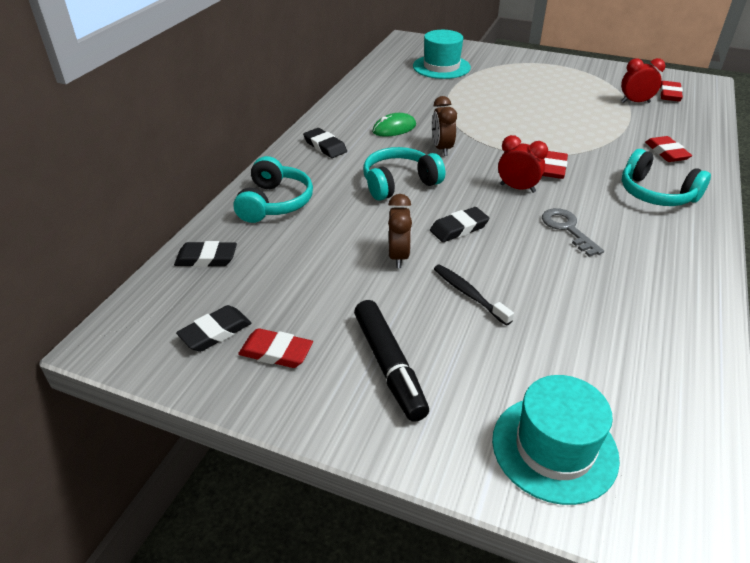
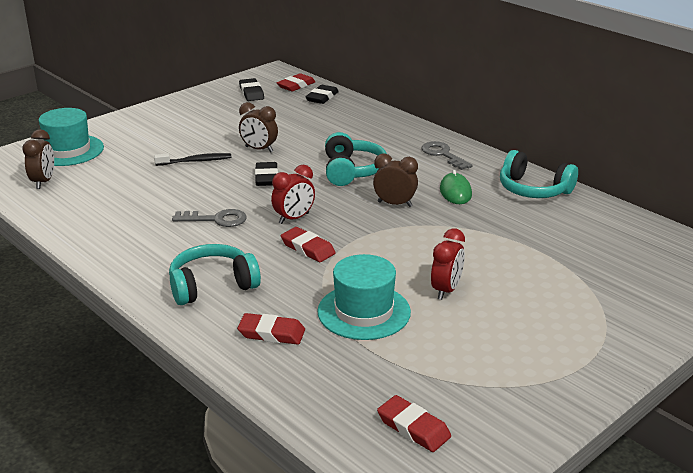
camera: 115 degrees right, 10 degrees down
(274, 203) = (368, 123): turquoise headphones -> turquoise headphones (533, 189)
(276, 352) = (218, 103): red eraser -> red eraser (296, 85)
(325, 146) = (443, 154): black eraser -> grey key
(389, 365) = (171, 127): black marker -> none
(441, 67) = (614, 263): turquoise hat -> turquoise hat (364, 312)
(635, 102) = (410, 378): red clock -> red clock (446, 290)
(653, 414) = (43, 182): none -> brown clock

